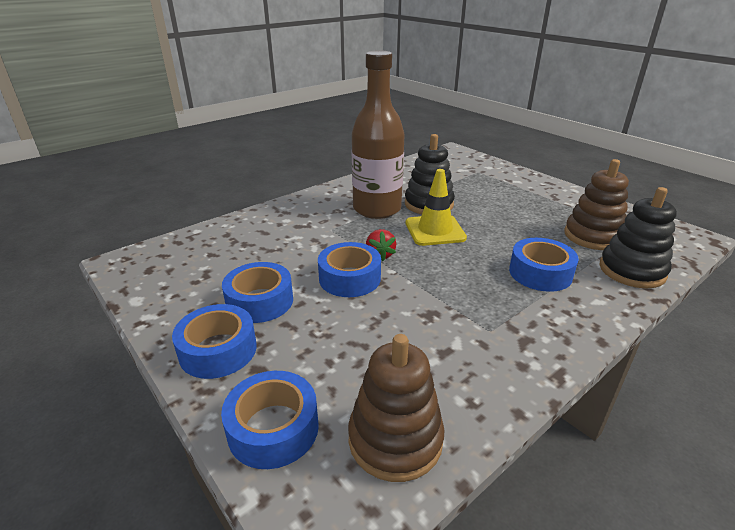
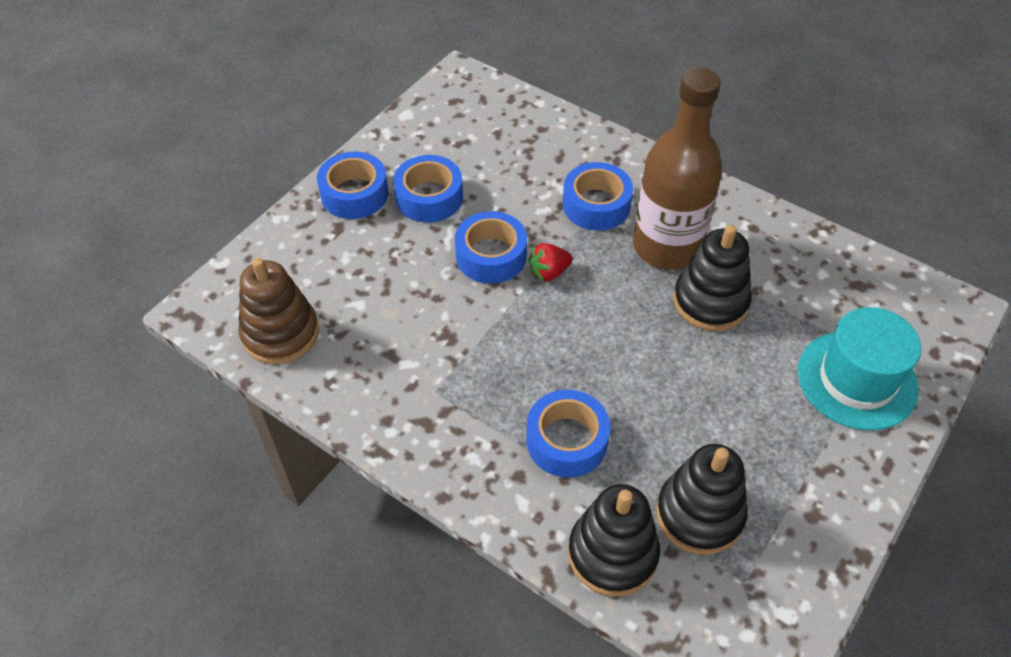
camera: 75 degrees right, 20 degrees up
(273, 428) = (279, 256): blue tape -> blue tape (596, 205)
(435, 230) = (633, 318): yellow traffic cone -> none
(494, 179) = (857, 380): none -> turquoise hat
(592, 236) = (699, 514): brown stacking toy -> black stacking toy

